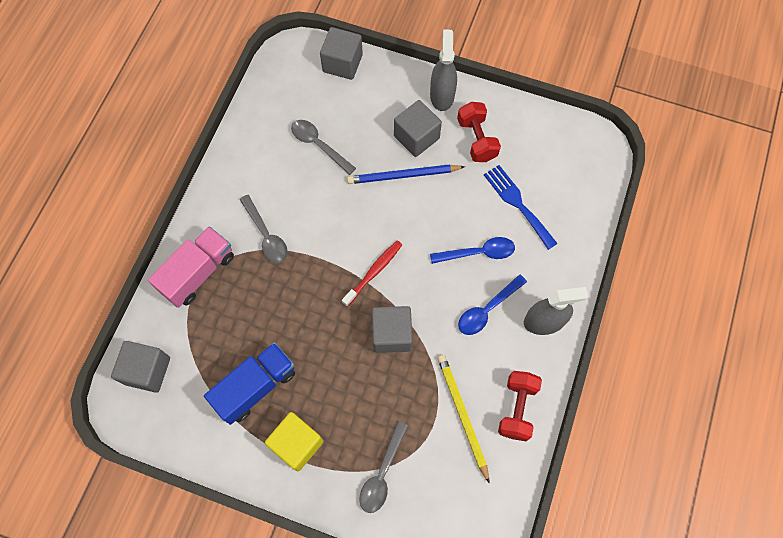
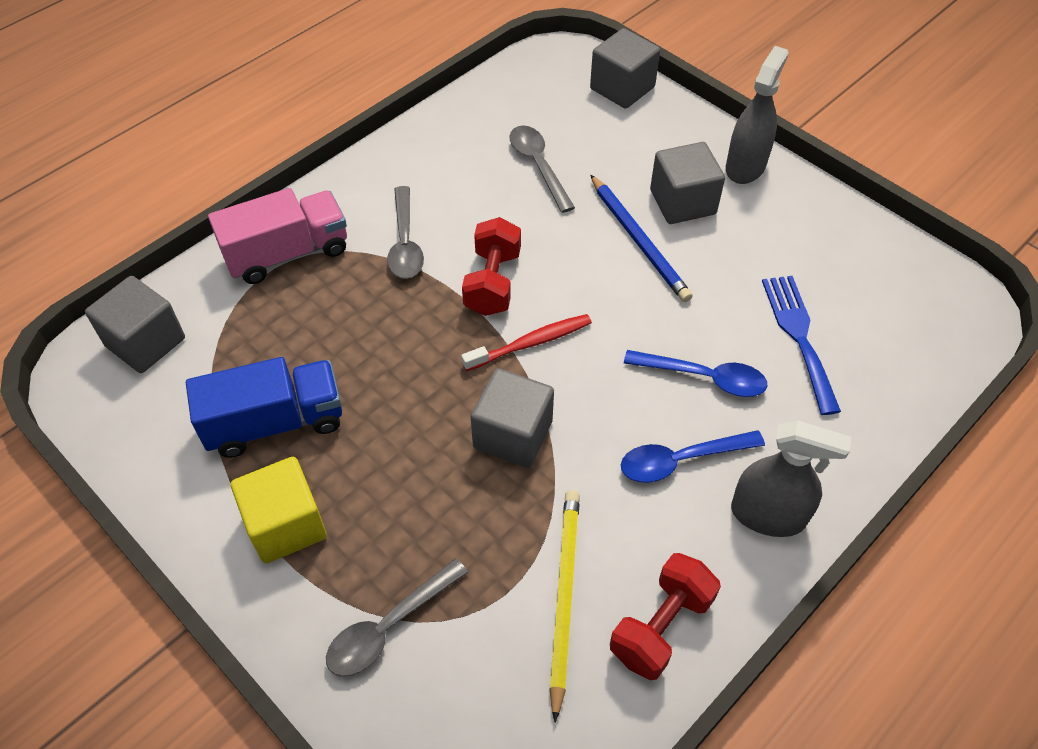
camera: 25 degrees right, 15 degrees down
(403, 176) = (639, 241): blue pencil -> blue pencil turned 135 degrees counterclockwise
(476, 139) = (772, 234): red dumbbell -> red dumbbell (492, 282)

